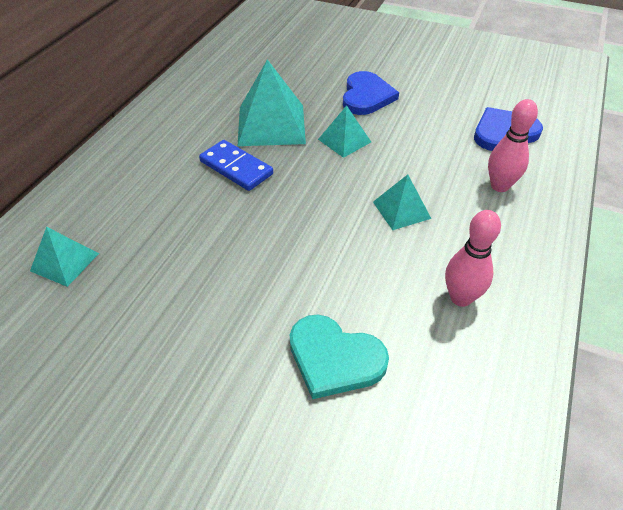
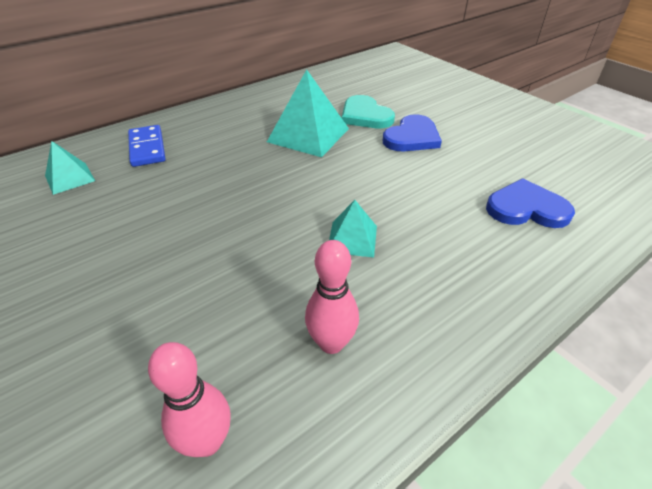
camera: 30 degrees right, 5 degrees down
(236, 168) = (248, 157): blue domino -> blue domino (147, 148)
(334, 358) = (164, 339): turquoise heart -> turquoise heart (365, 115)
(344, 140) = (357, 165): turquoise pyramid -> none
(499, 186) = (475, 255): pink bowling pin -> pink bowling pin (207, 441)

